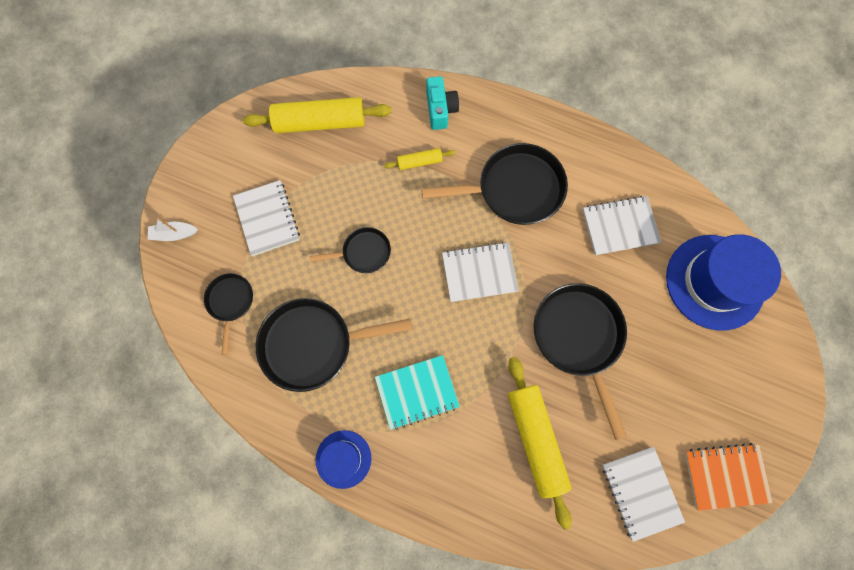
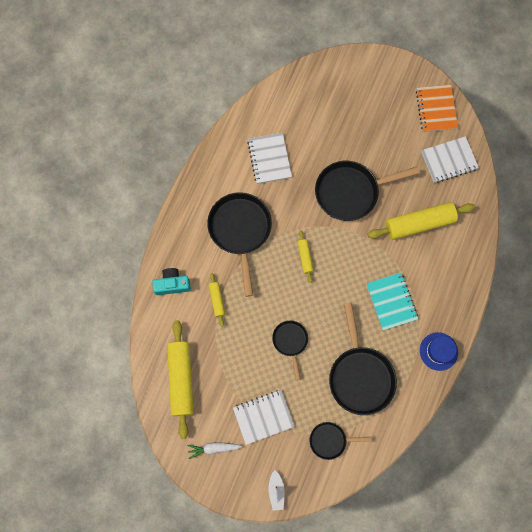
camera: 90 degrees left, 0 degrees up
(233, 160) = (213, 448): none -> white carrot
(479, 273) = (305, 257): white notebook -> yellow rolling pin
(714, 282) = (309, 101): blue hat -> none

